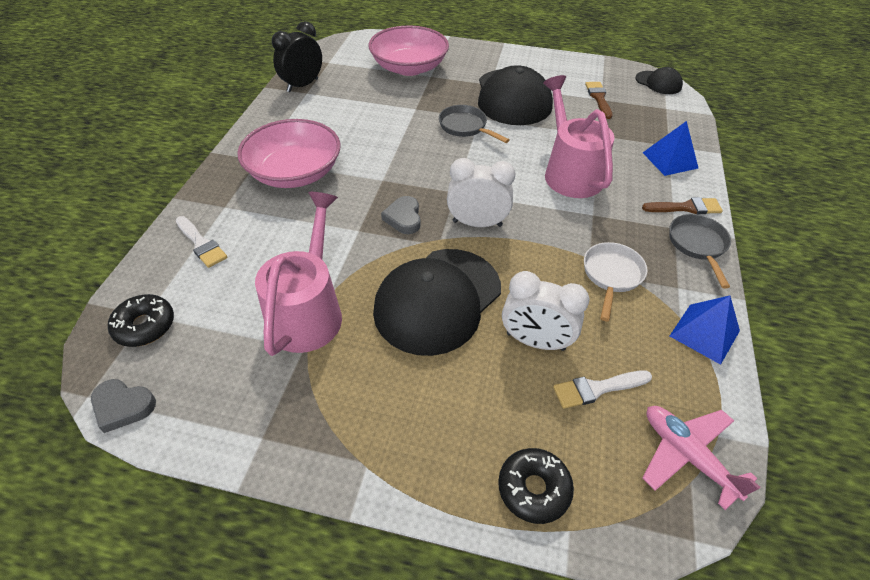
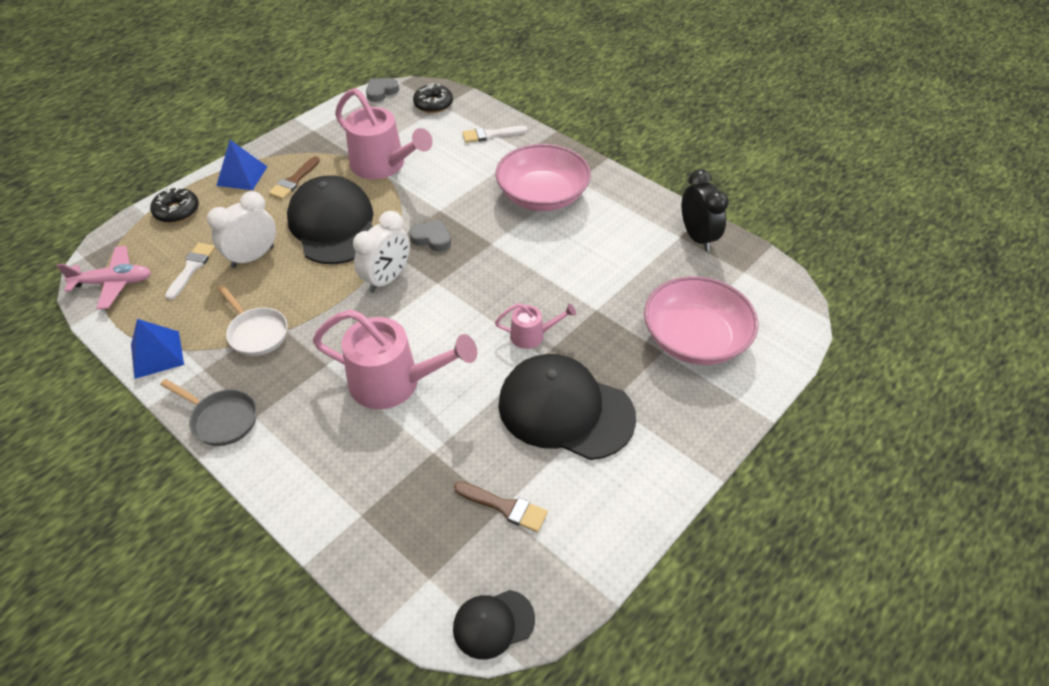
camera: 120 degrees right, 0 degrees up
(465, 127) = (533, 335): grey pan -> pink watering can
(670, 160) = (337, 493): blue pyramid -> blue pyramid (242, 176)
(686, 207) = (266, 448): brown brush -> brown brush (294, 181)

